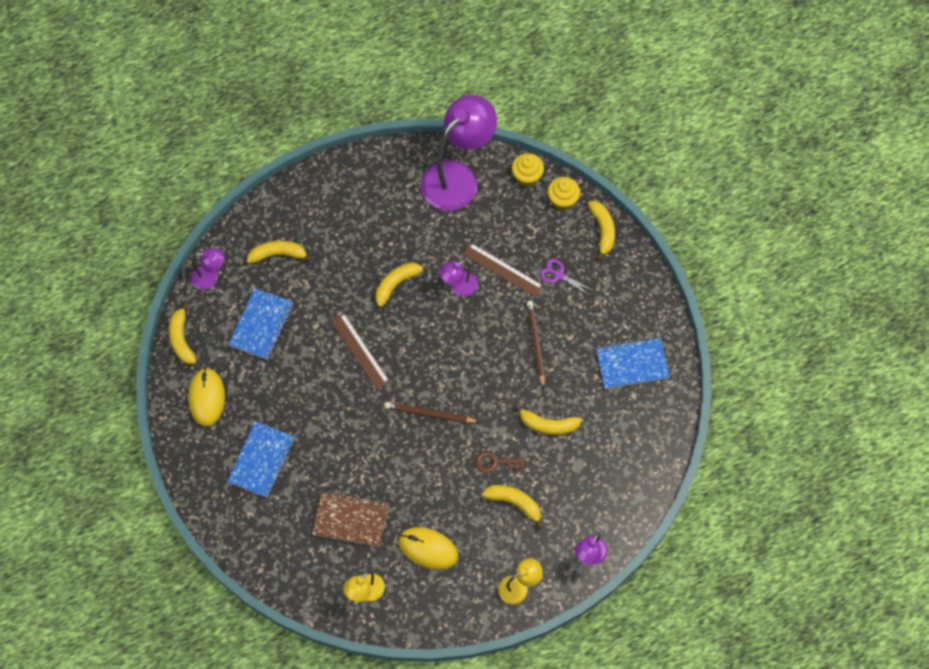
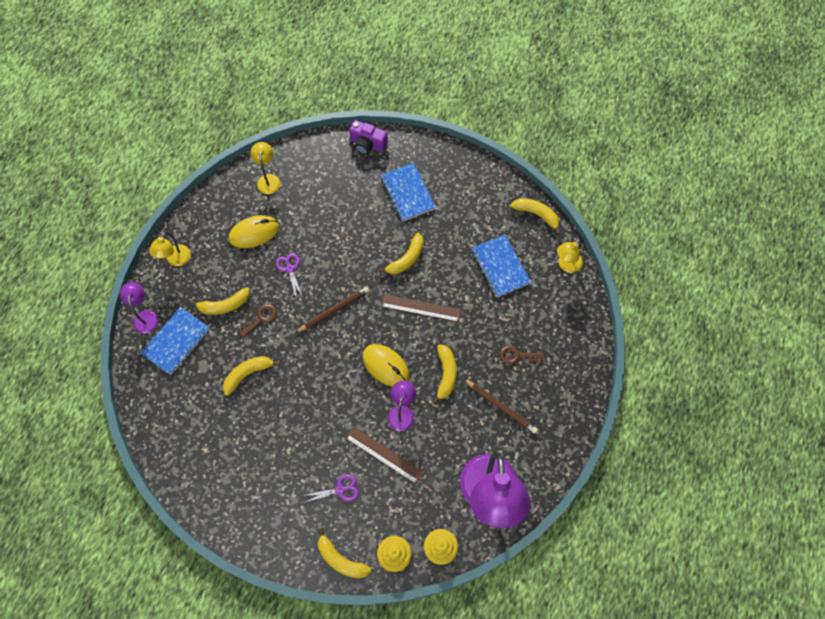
camera: 135 degrees right, 0 degrees up
(206, 397) = (481, 197): yellow mouse -> yellow mouse (386, 366)
(210, 277) = (566, 265): purple lamp -> yellow lamp
(243, 543) = (367, 144): none -> purple camera
(278, 254) = (543, 320): yellow banana -> yellow banana (406, 259)
(329, 247) = (517, 356): none -> brown key
(350, 520) = (318, 208): brown notebook -> none
(430, 485) = (290, 269): none -> purple scissors
(502, 270) = (384, 454): brown ruler -> brown ruler turned 45 degrees clockwise
(535, 344) = (309, 422): brown pencil -> brown pencil (501, 406)
(632, 364) = (225, 472): blue notebook -> blue notebook (176, 341)

